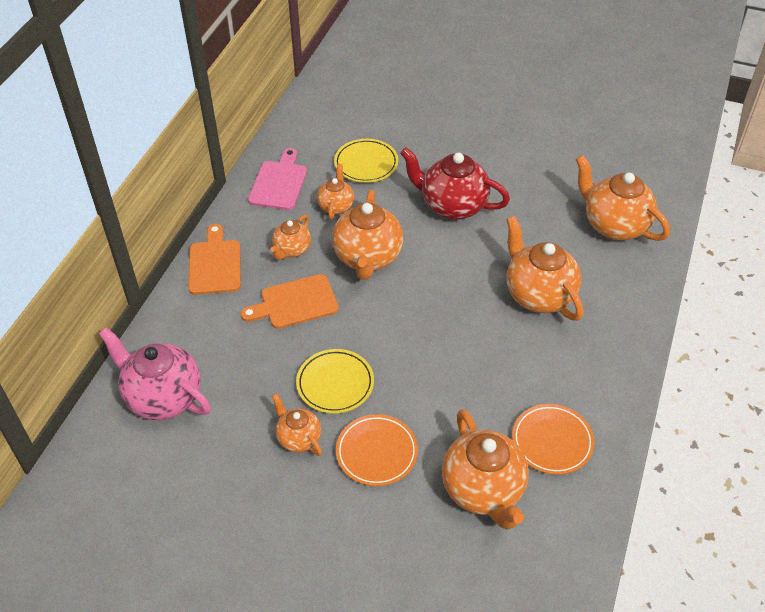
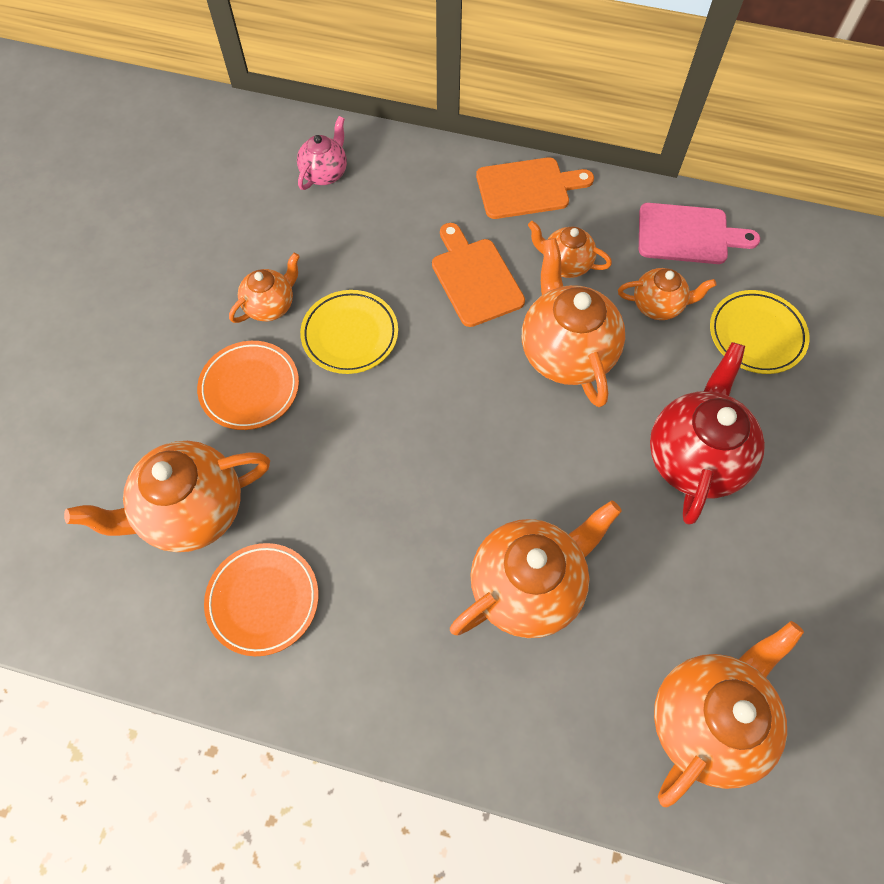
camera: 85 degrees right, 15 degrees up
(163, 397) = (325, 173): pink teapot -> pink teapot, size x0.55
(368, 258) = (566, 353): orange teapot -> orange teapot turned 75 degrees clockwise

